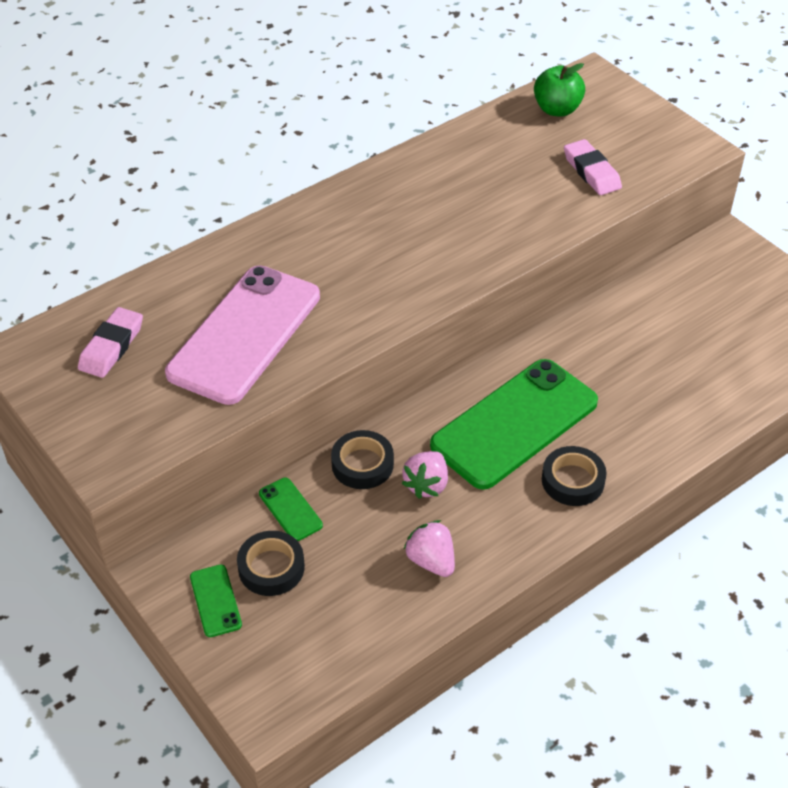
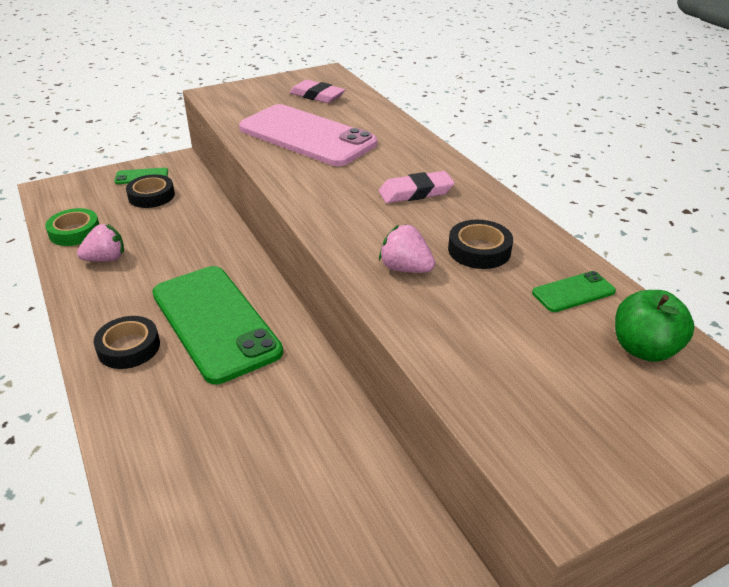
camera: 100 degrees right, 10 degrees down
(290, 509) = (194, 206): green phone -> green phone (573, 292)
(362, 464) = (217, 238): black tape -> black tape (479, 250)
(379, 622) = (75, 232): none -> green tape
(426, 485) = (178, 265): pink strawberry -> pink strawberry (405, 268)
(591, 172) = (502, 356): pink eraser -> pink eraser (416, 192)

